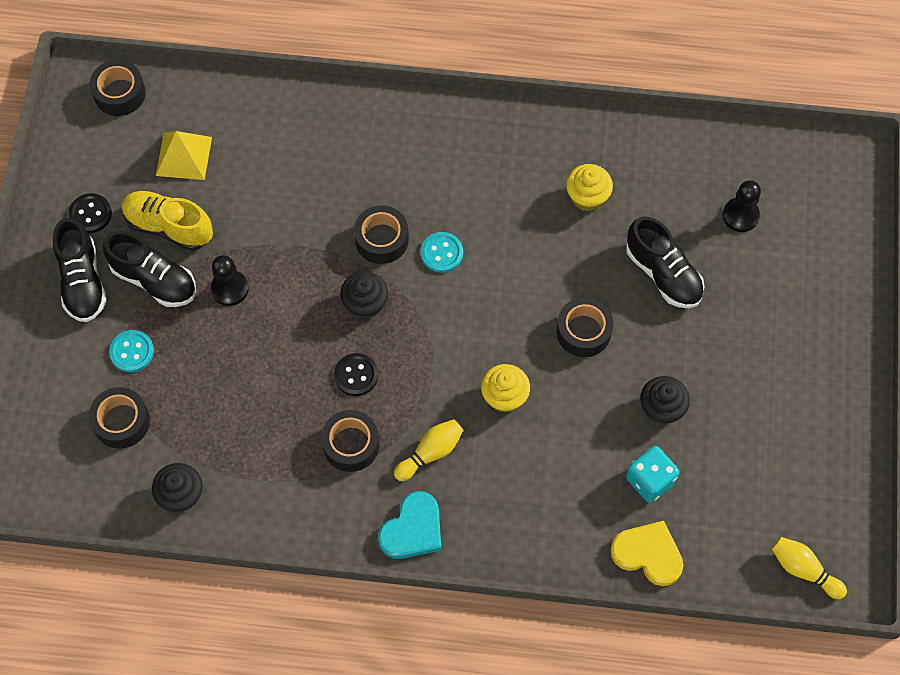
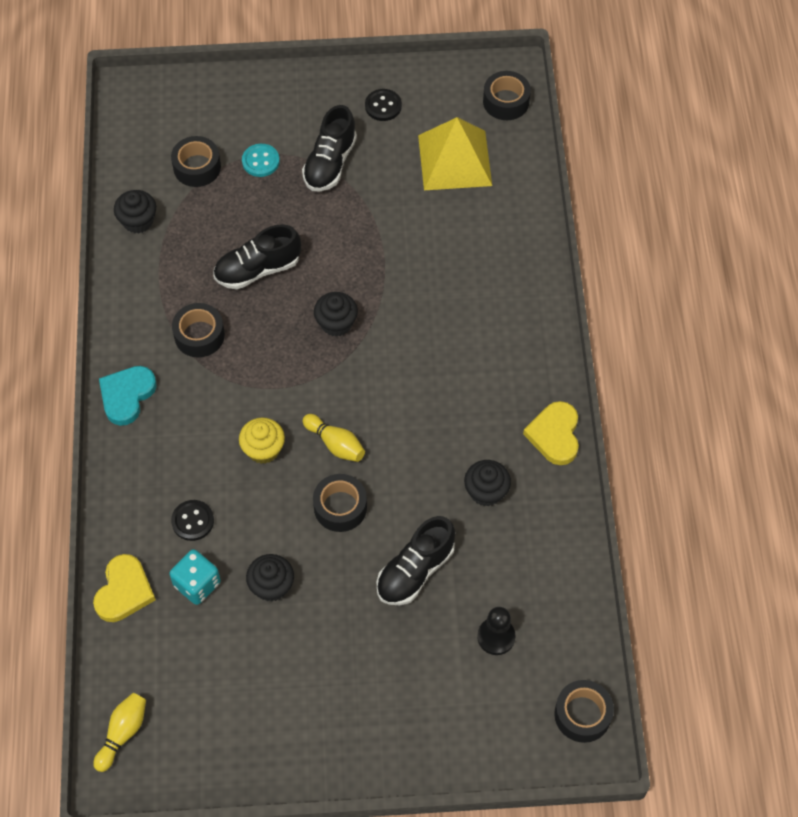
camera: 80 degrees right, 5 degrees down
(83, 281) = (319, 114): black shoe -> black shoe (257, 269)
(169, 227) = (383, 163): yellow shoe -> none
(183, 156) = (454, 160): yellow pyramid -> yellow pyramid, size x1.53
(230, 289) = (332, 219): black pawn -> none
(356, 375) = (265, 328): black button -> black button (193, 521)
(381, 239) = (403, 325): black tape -> black tape (582, 714)
(413, 529) = (127, 395): turquoise heart -> turquoise heart turned 90 degrees clockwise
(430, 453) = (200, 398): yellow bowling pin -> yellow bowling pin (335, 444)
(441, 253) = (399, 376): turquoise button -> none
(535, 126) = (554, 435): none -> yellow heart
(587, 197) = (486, 491): yellow cupcake -> black cupcake

